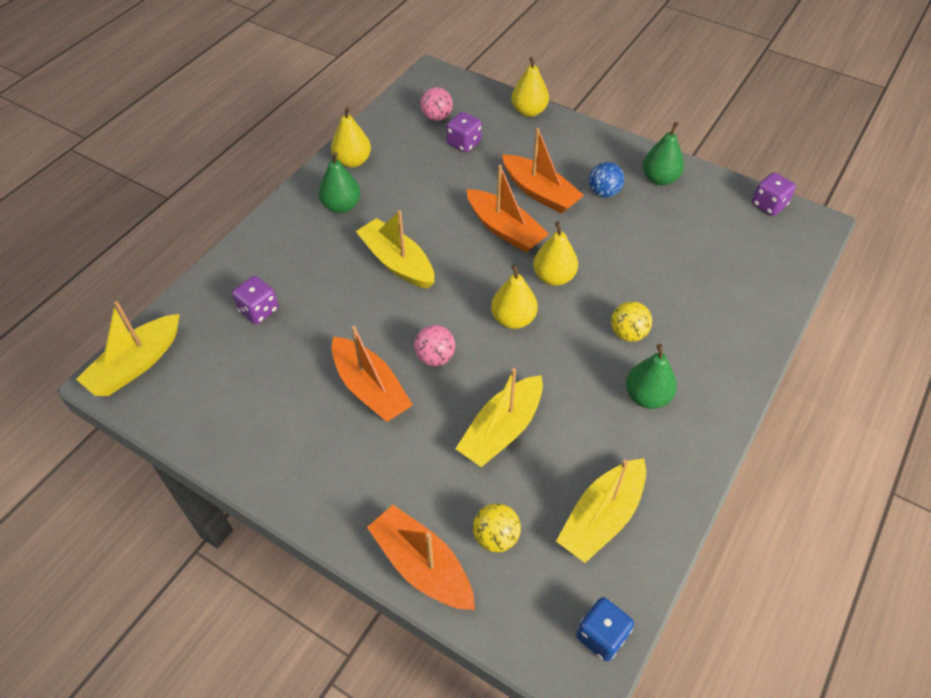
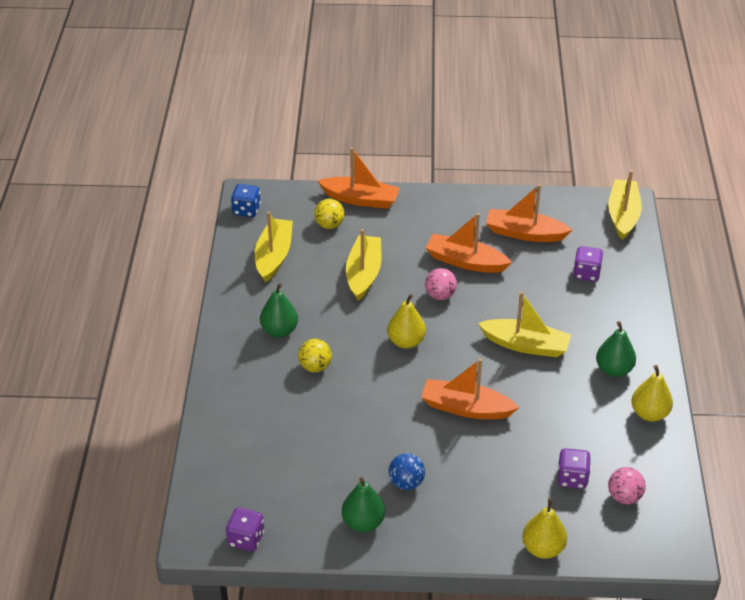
camera: 150 degrees right, 10 degrees down
(540, 192) = (462, 456): orange boat -> orange boat (524, 233)
(554, 277) = (398, 385): yellow pear -> none

